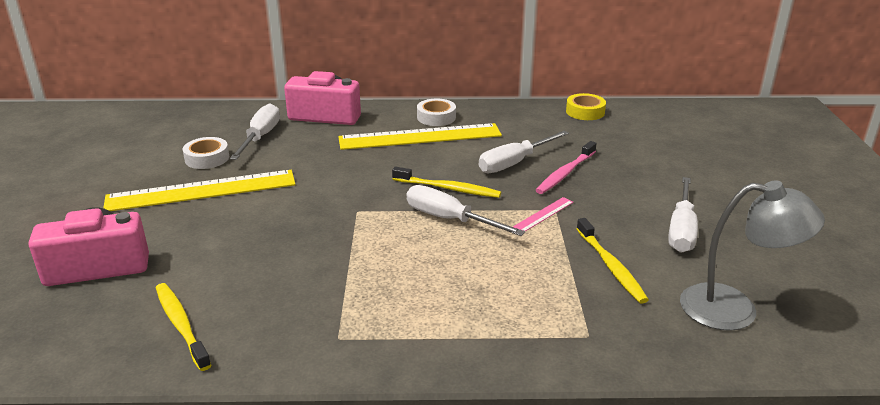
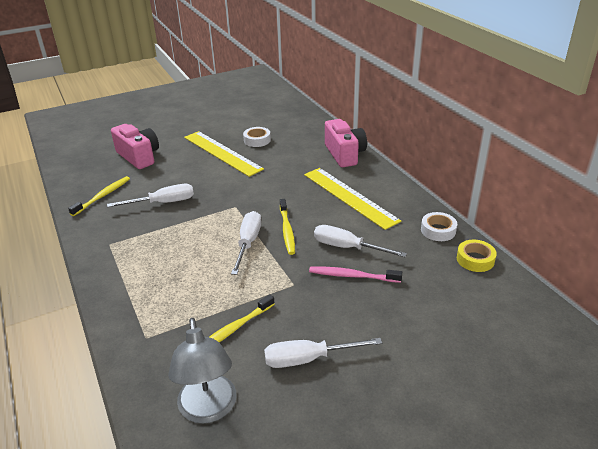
camera: 65 degrees right, 5 degrees up
(260, 137) = (295, 145): white screwdriver -> white screwdriver (163, 203)
(436, 117) = (386, 193): white tape -> white tape (438, 230)
(543, 214) = (282, 281): pink ruler -> none

